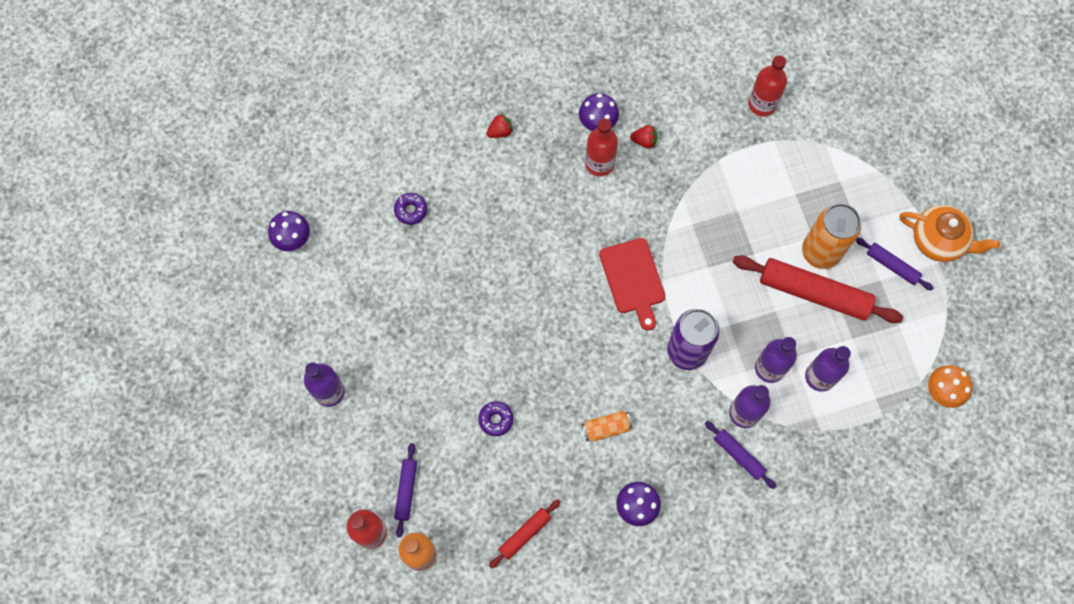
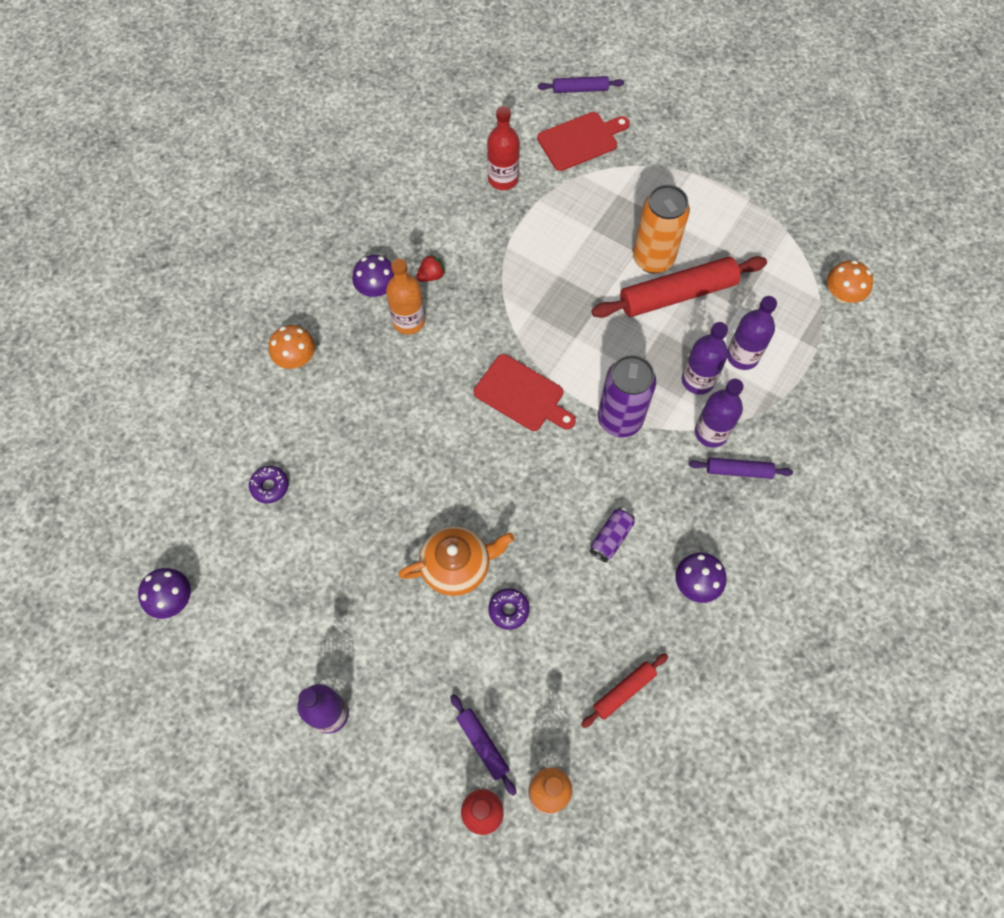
camera: 40 degrees left, 5 degrees down
(500, 131) = (296, 358): red strawberry -> orange mushroom
(524, 534) = (624, 691): red rolling pin -> red rolling pin turned 45 degrees clockwise
(599, 163) = (408, 321): red bottle -> orange bottle
(606, 428) = (611, 538): orange can -> purple can
(849, 116) = (580, 140): none -> red cutting board
(892, 266) = (716, 229): purple rolling pin -> purple rolling pin (580, 89)
(939, 240) = (733, 184): orange teapot -> orange teapot (457, 566)

